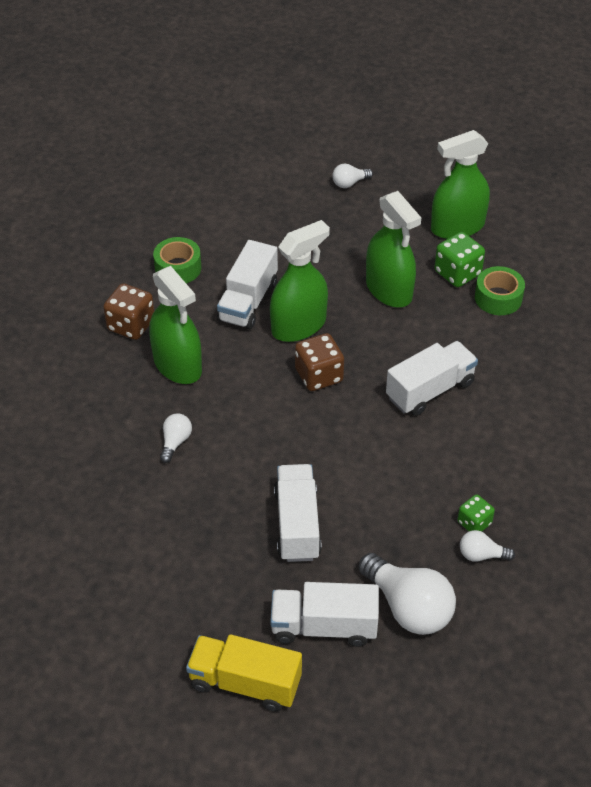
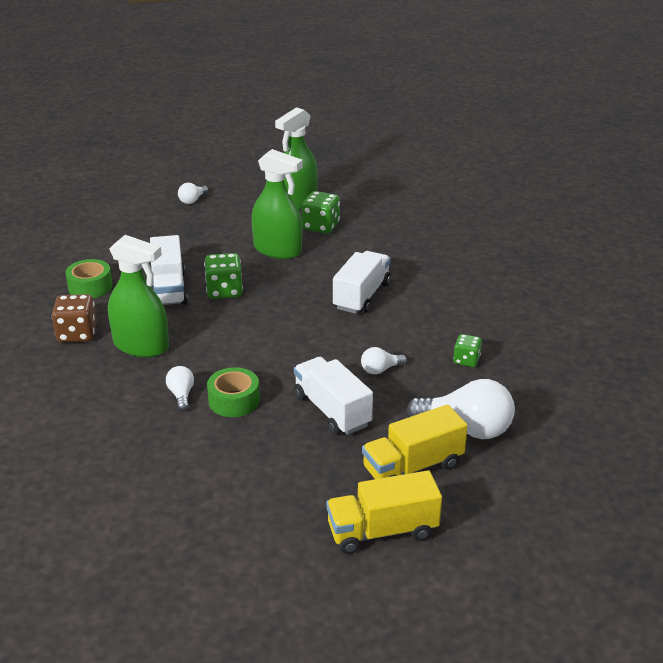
camera: 30 degrees left, 15 degrees down
(298, 326) = (224, 291): green spray bottle -> green dice
(319, 375) = (267, 315): brown dice -> none
(324, 627) = (413, 467): white truck -> yellow truck
(481, 555) = (489, 377): white light bulb -> white light bulb (380, 370)
(498, 298) = (363, 231): green tape -> green tape (234, 401)

